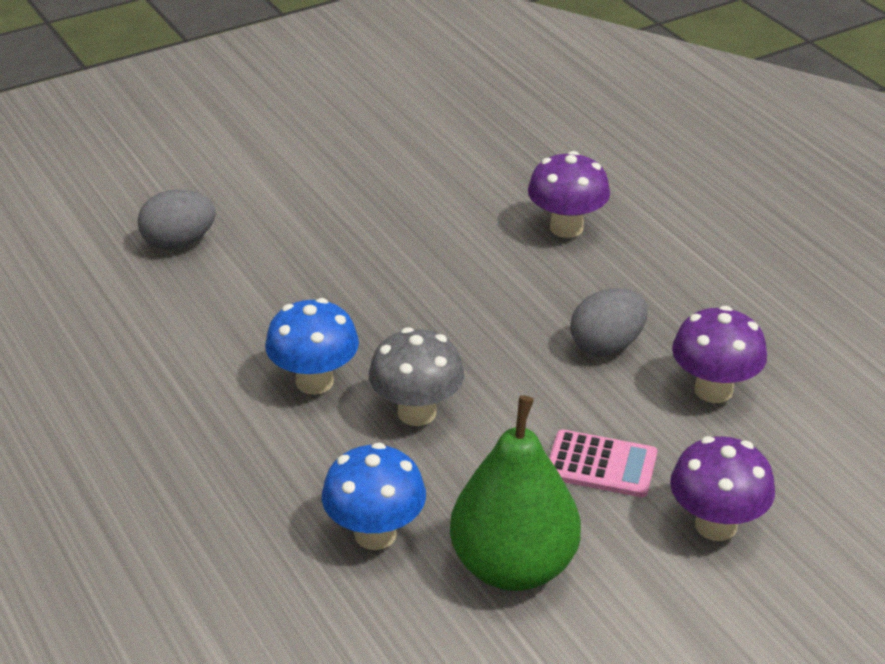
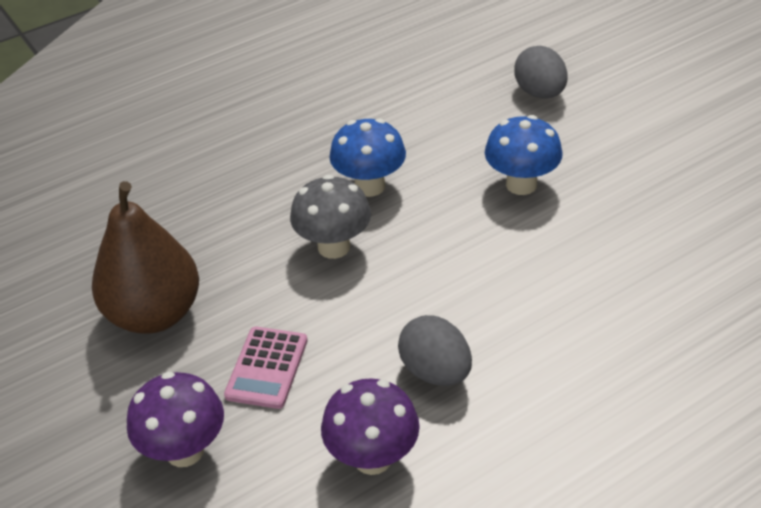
camera: 90 degrees right, 5 degrees up
(375, 534) = (198, 235): blue mushroom -> blue mushroom (521, 184)
(513, 566) = (154, 314): green pear -> brown pear
(566, 228) = (631, 337): purple mushroom -> none

